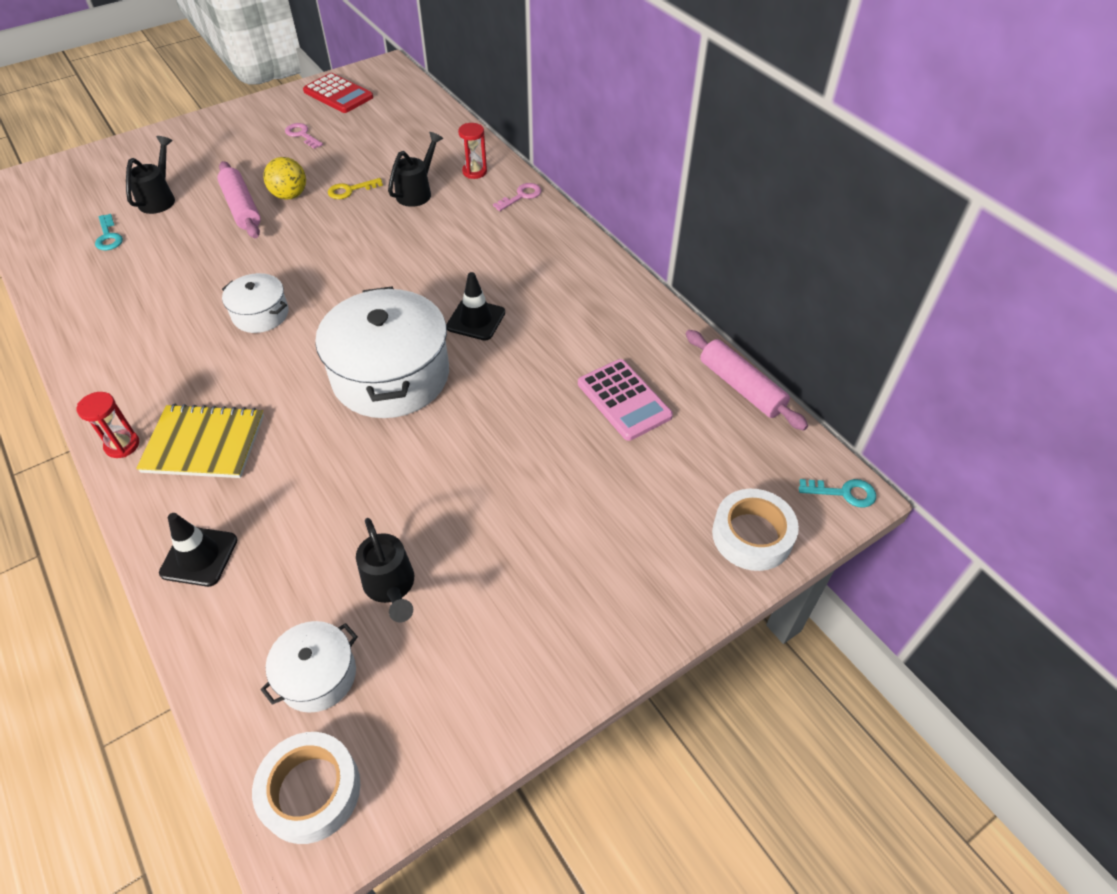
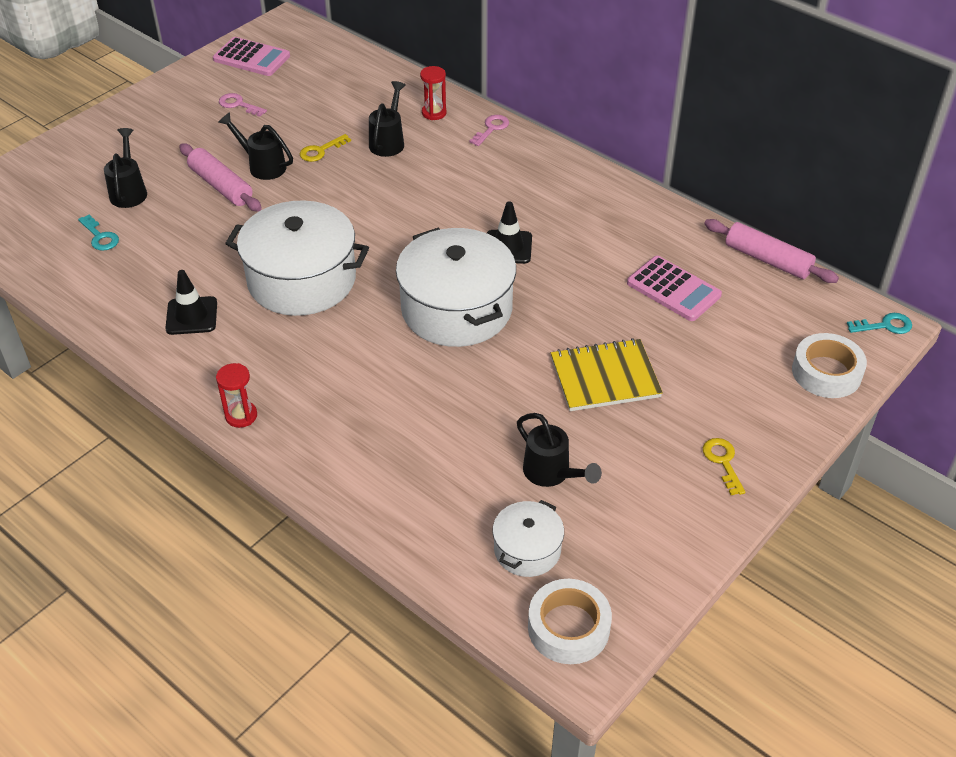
camera: 15 degrees left, 5 degrees down
(199, 556) = (371, 487): black traffic cone -> black traffic cone (191, 316)
(204, 443) = (318, 399): yellow notebook -> yellow notebook (605, 377)
(260, 314) = (301, 280): white pot -> white pot, size x1.98
(290, 195) = (262, 166): yellow ball -> black watering can
(338, 94) = (252, 58): red calculator -> pink calculator
(585, 620) = (723, 462): none -> yellow key

